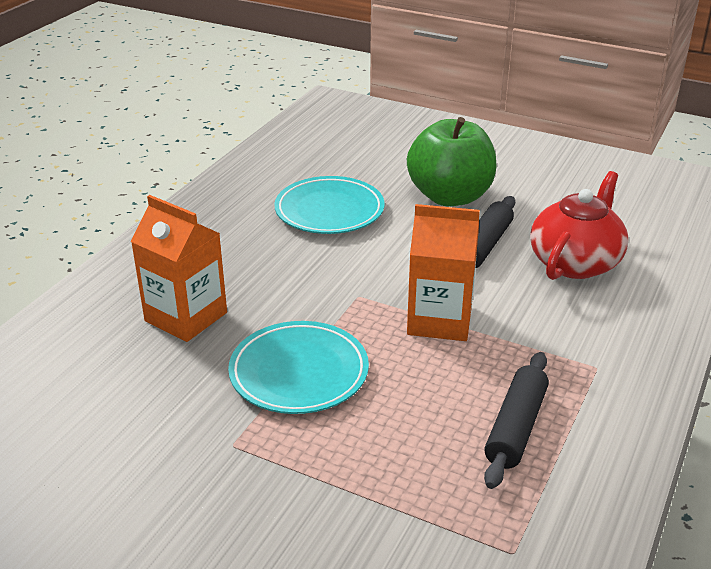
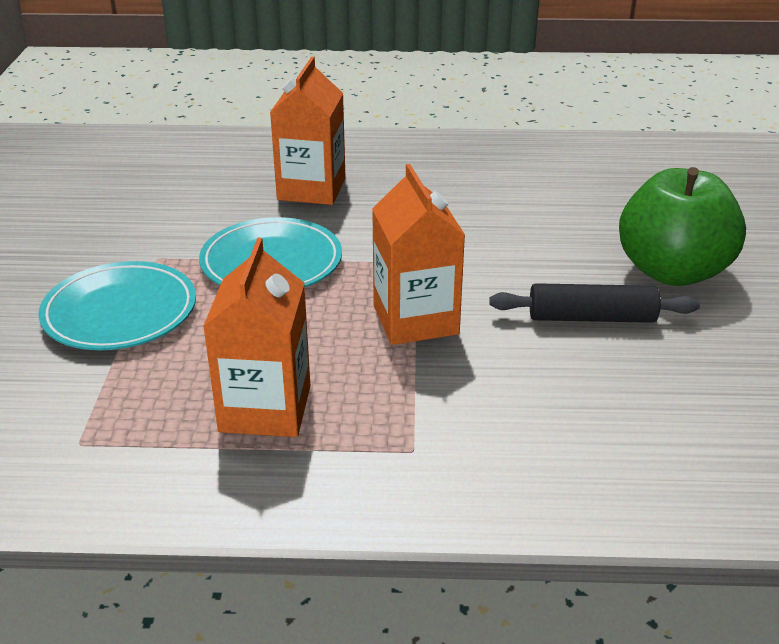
camera: 65 degrees right, 0 degrees up
(329, 211) = (553, 208): turquoise plate -> turquoise plate (120, 312)
(516, 428) = (265, 409): black rolling pin -> orange carton
(575, 262) = (627, 394): red teapot -> none

